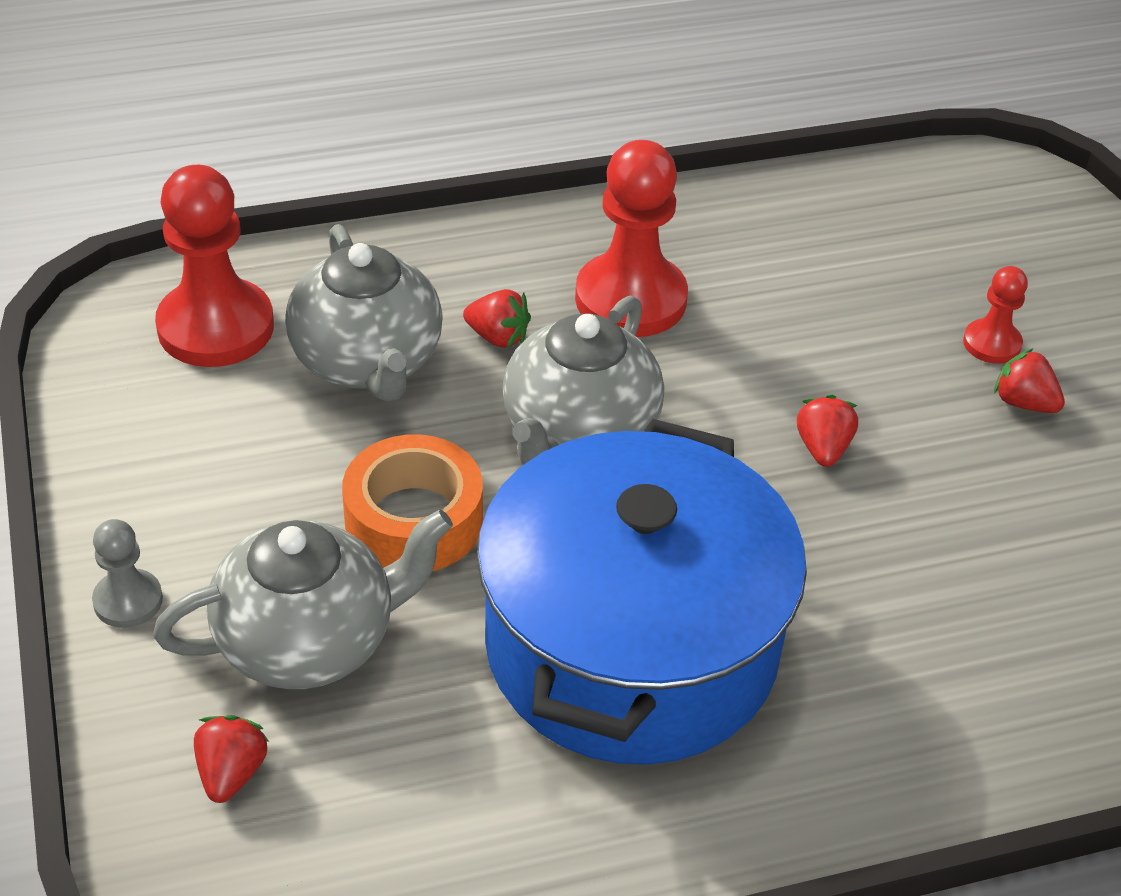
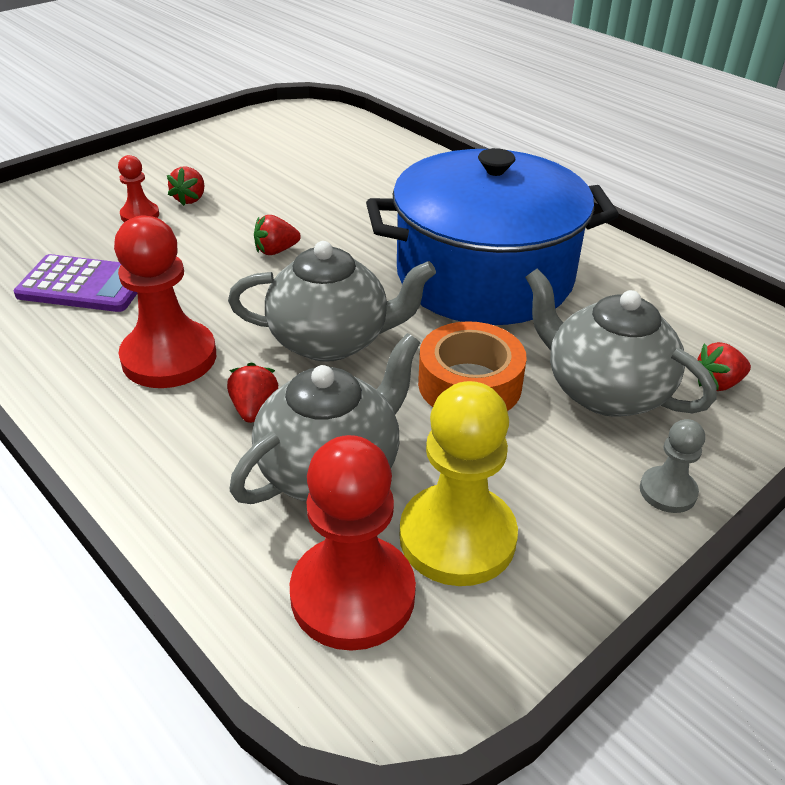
camera: 115 degrees left, 5 degrees down
(215, 413) = (457, 537): none -> yellow pawn
(823, 265) = (84, 285): none -> purple calculator

